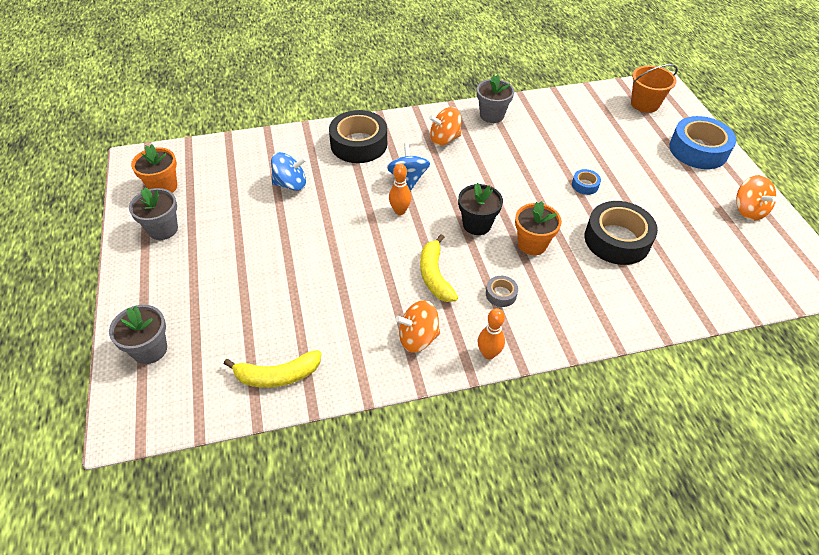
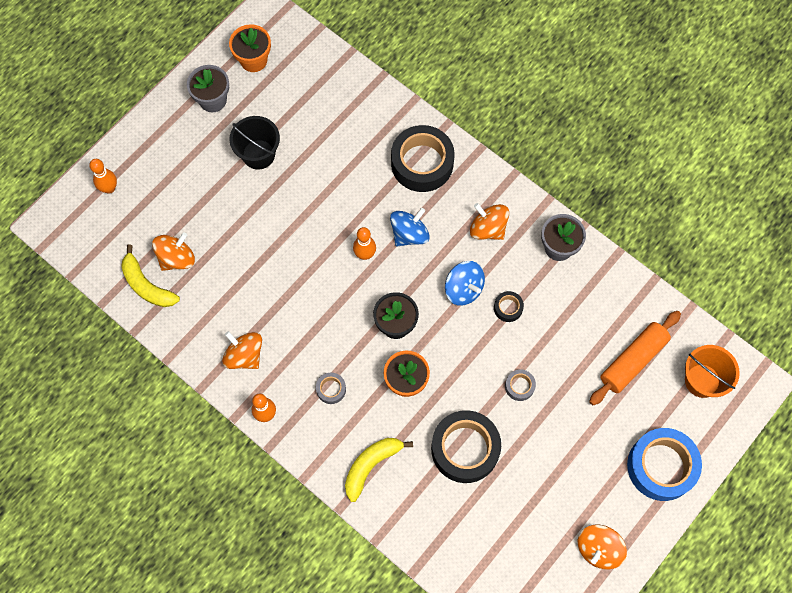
camera: 55 degrees right, 20 degrees up
(150, 349) = (109, 188): grey flower pot -> orange bowling pin
(245, 227) = (258, 154): none -> black bucket
(275, 336) = (176, 258): none -> orange spinning top
(291, 184) = (330, 149): blue spinning top -> blue spinning top (463, 289)
(435, 275) = (314, 328): yellow banana -> yellow banana (371, 465)
(516, 160) = (508, 308): none -> black tape
(585, 185) = (519, 386): blue tape -> grey tape
(607, 124) = (633, 361): none -> orange rolling pin

